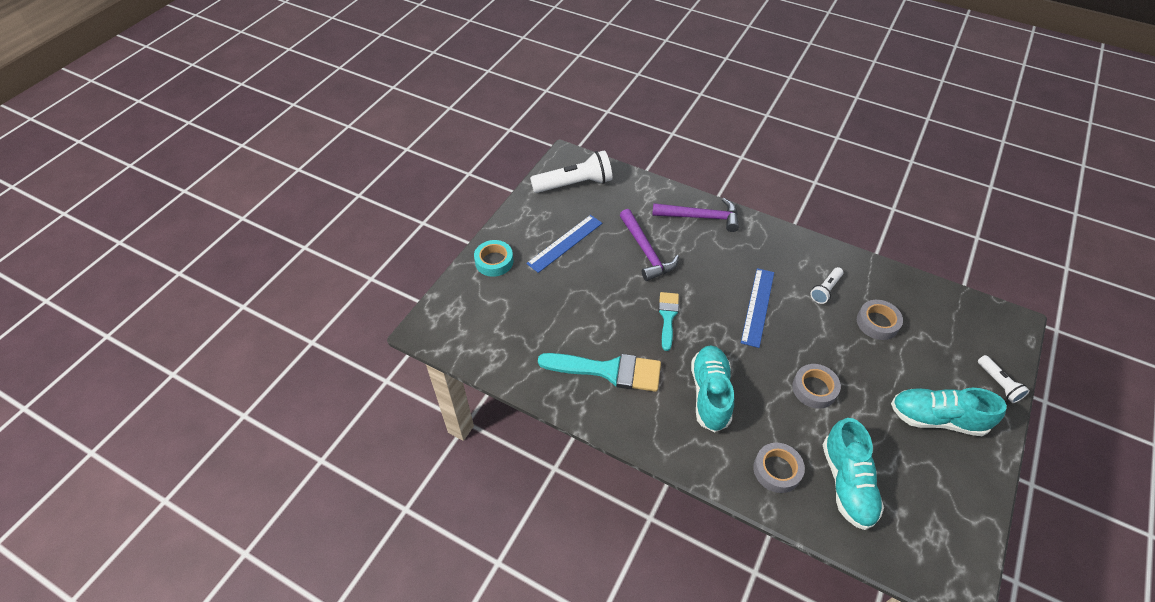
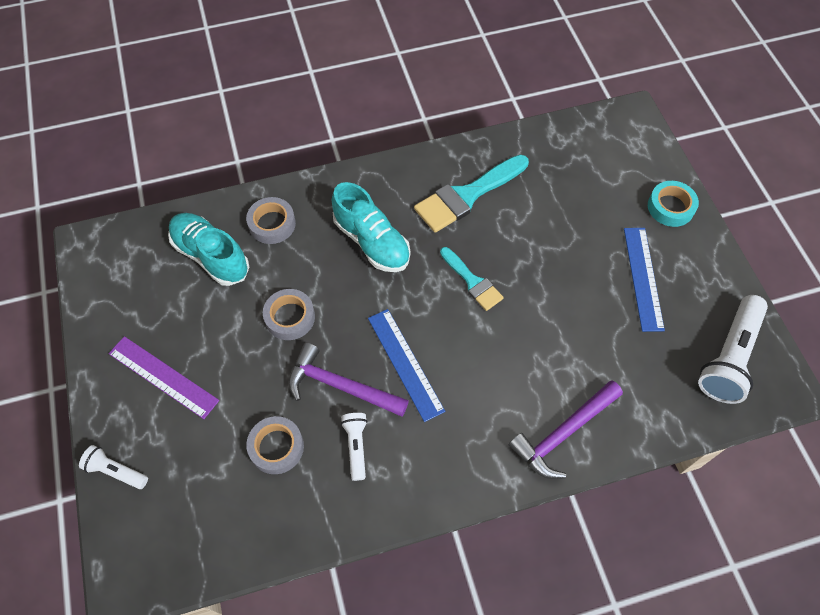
camera: 135 degrees right, 10 degrees up
(646, 251) = (565, 335): purple hammer -> purple hammer (340, 385)
(937, 418) = (163, 377): turquoise shoe -> purple ruler

